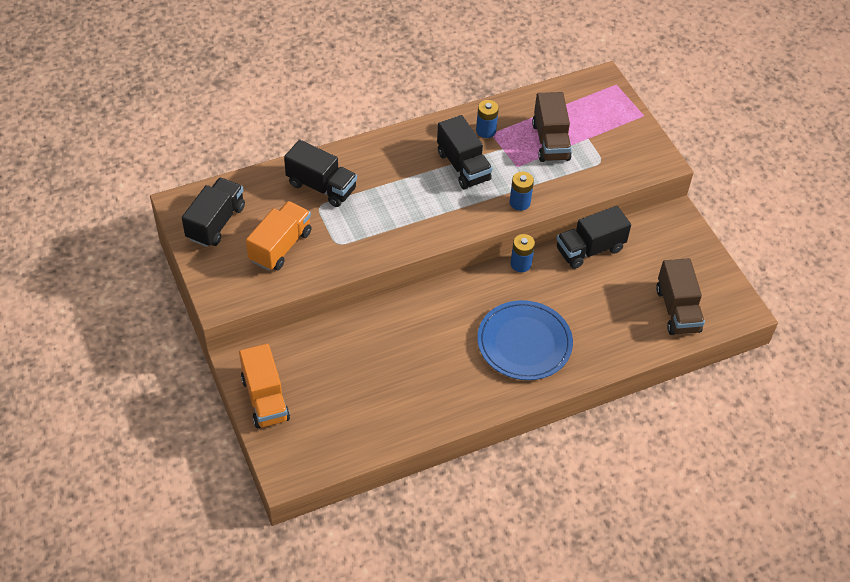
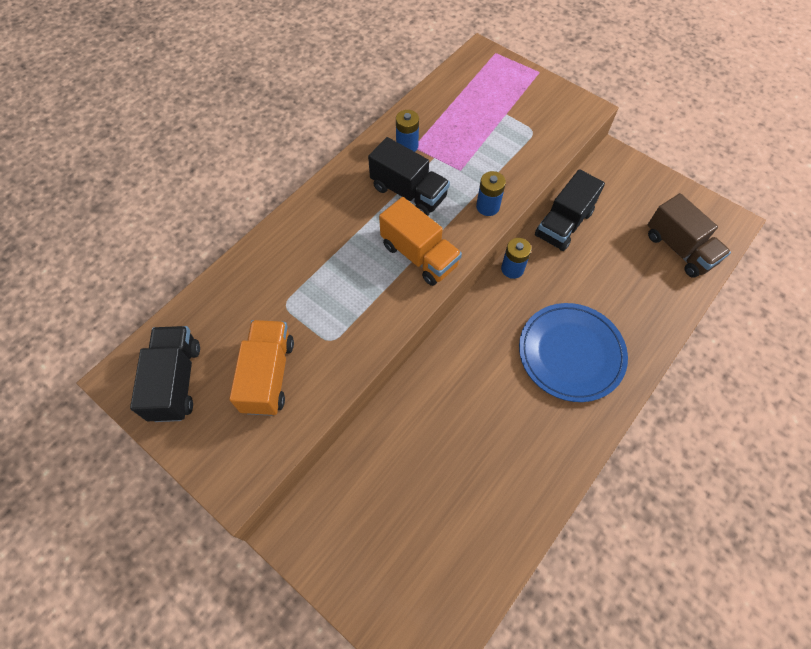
camera: 25 degrees left, 10 degrees up
(265, 399) = (347, 570): orange truck -> orange truck (419, 255)
(321, 186) = (275, 280): black truck -> none
(550, 141) = (474, 131): brown truck -> none

